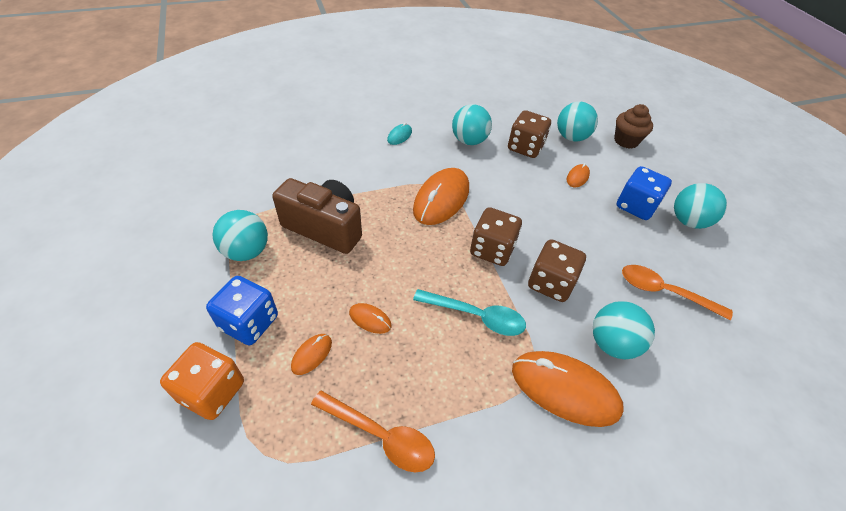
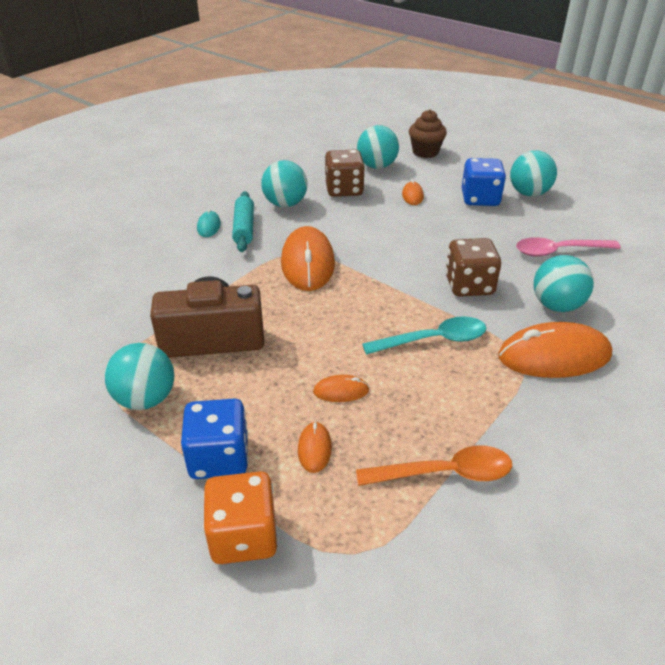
camera: 30 degrees left, 10 degrees down
(422, 148) = (244, 228): none -> turquoise rolling pin
(492, 250) = (395, 283): brown dice -> none
(664, 292) = (559, 251): orange spoon -> pink spoon

